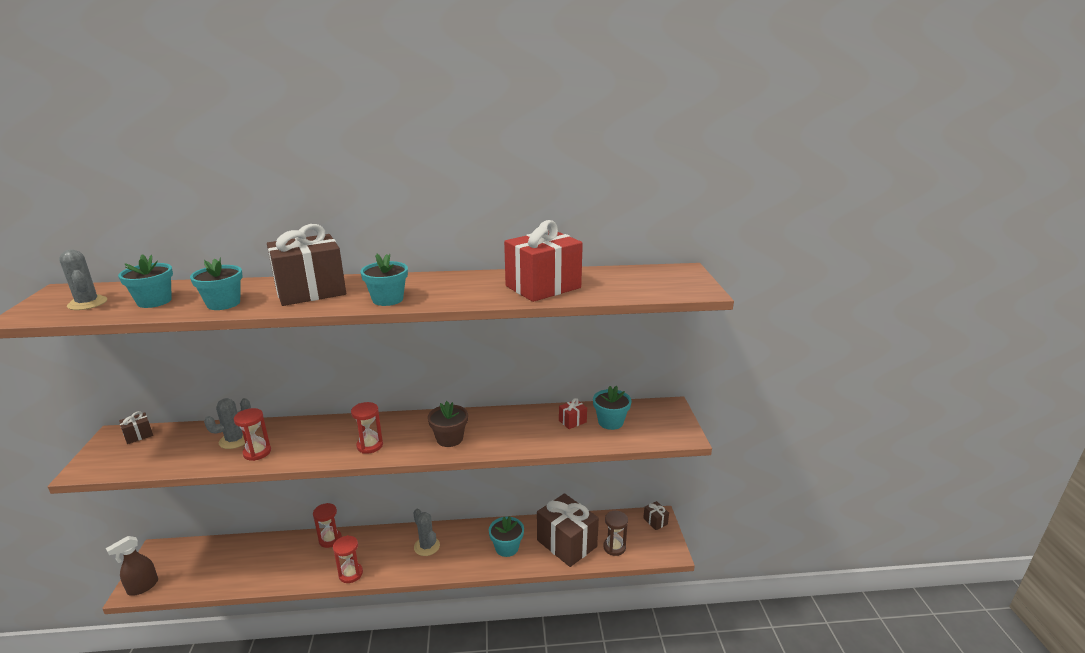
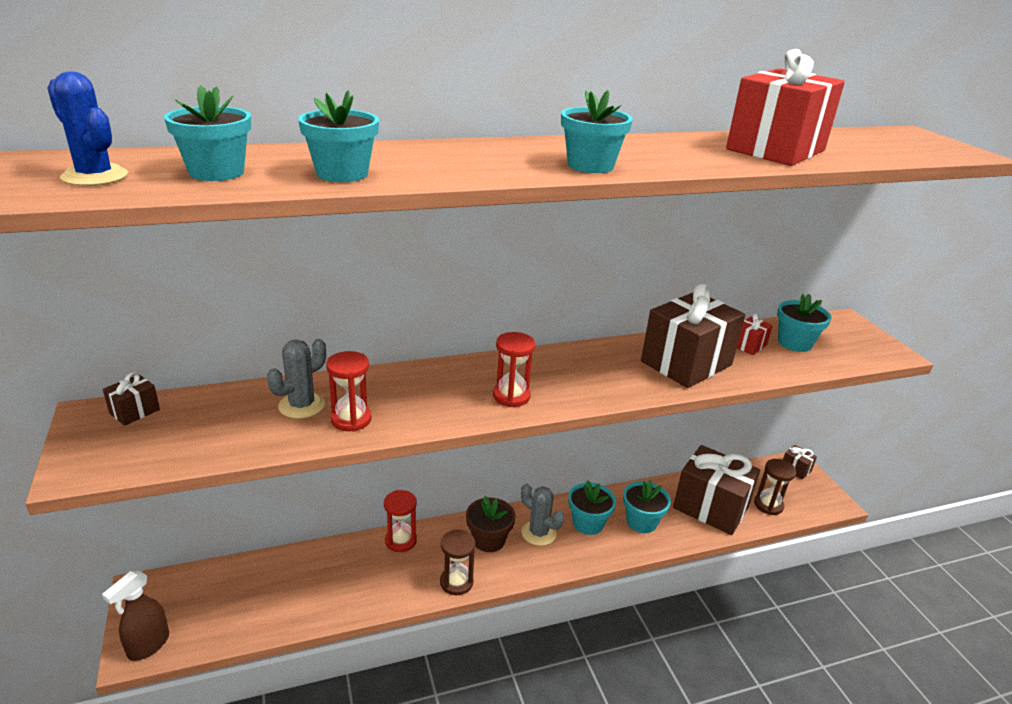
camera: 15 degrees left, 5 degrees up
(87, 303) = (95, 176): grey cactus -> blue cactus
(310, 291) = (459, 157): brown gift -> brown gift (686, 363)
(350, 574) = (456, 582): red hourglass -> brown hourglass
(449, 439) = (613, 378): brown flower pot -> brown flower pot (489, 540)
(466, 544) = (588, 523): none -> turquoise flower pot

